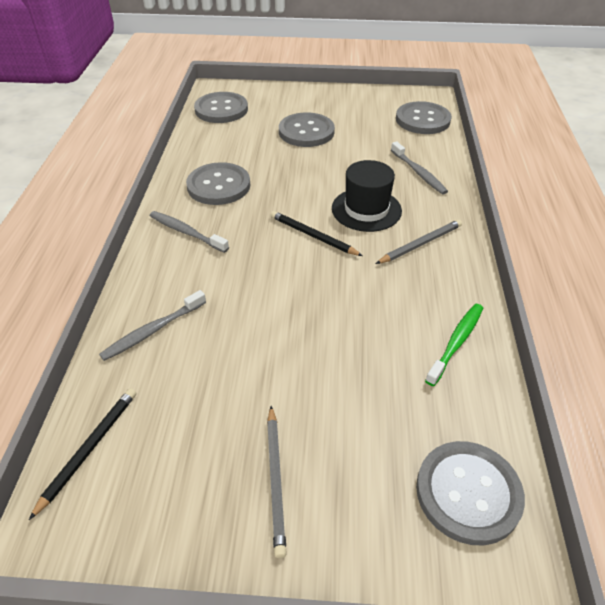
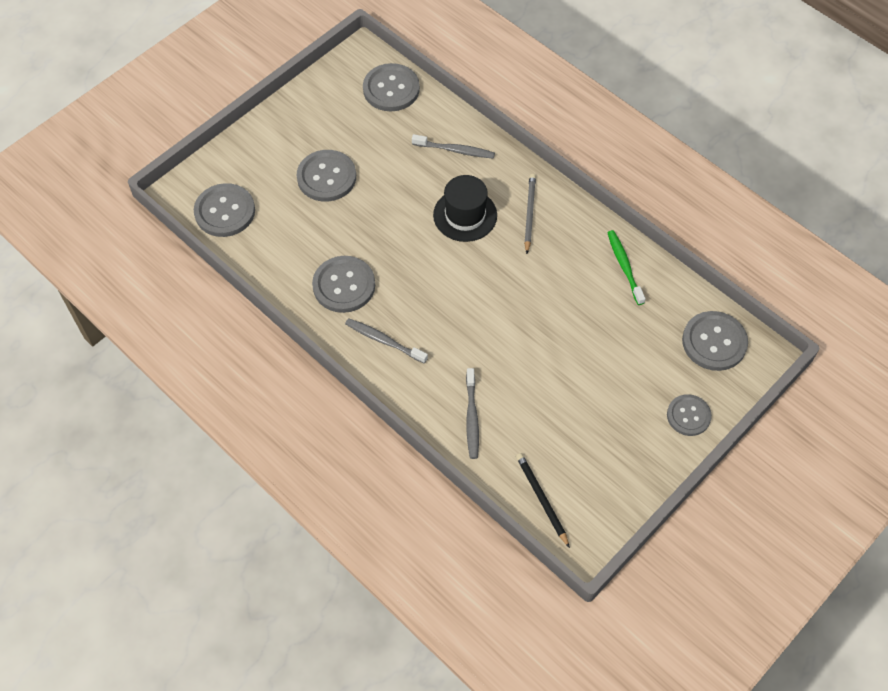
camera: 50 degrees left, 15 degrees up
(186, 232) = (384, 341): grey toothbrush -> grey toothbrush turned 45 degrees clockwise
(276, 479) = (637, 420): grey pencil -> none
(313, 236) = (463, 267): black pencil -> none
(334, 535) = (688, 416): none -> grey button

